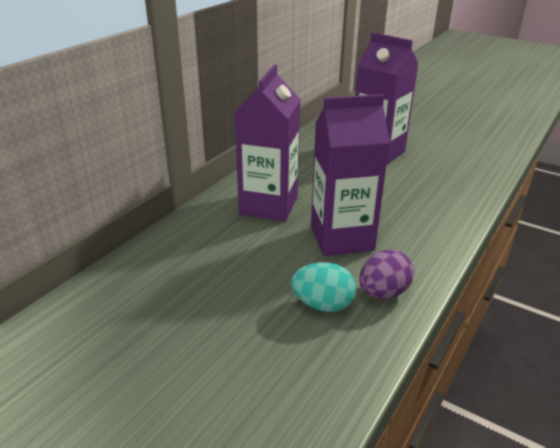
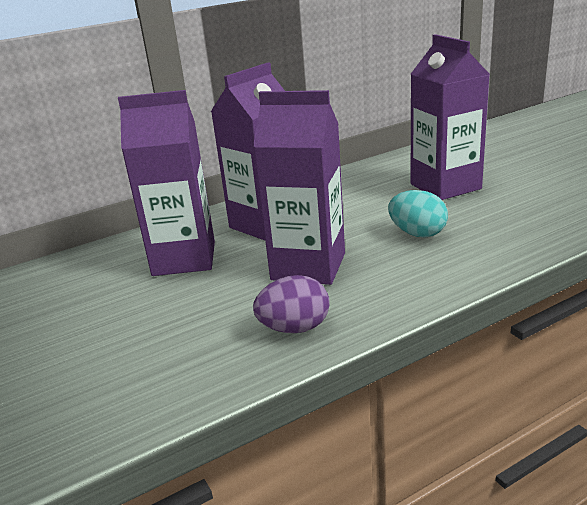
camera: 30 degrees right, 5 degrees down
(227, 251) = (184, 258): none -> purple carton
(323, 305) = (220, 325): turquoise egg -> turquoise egg (417, 233)

